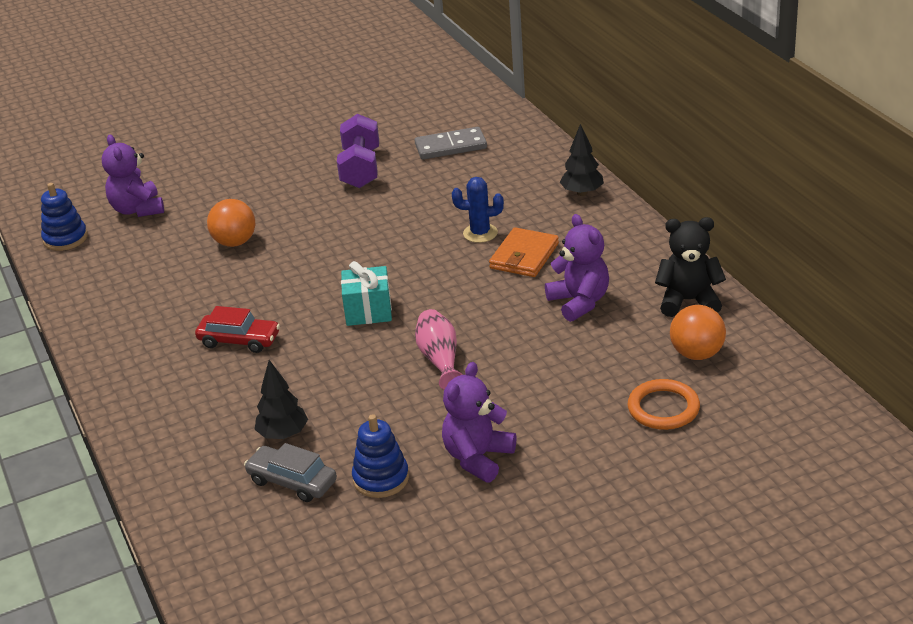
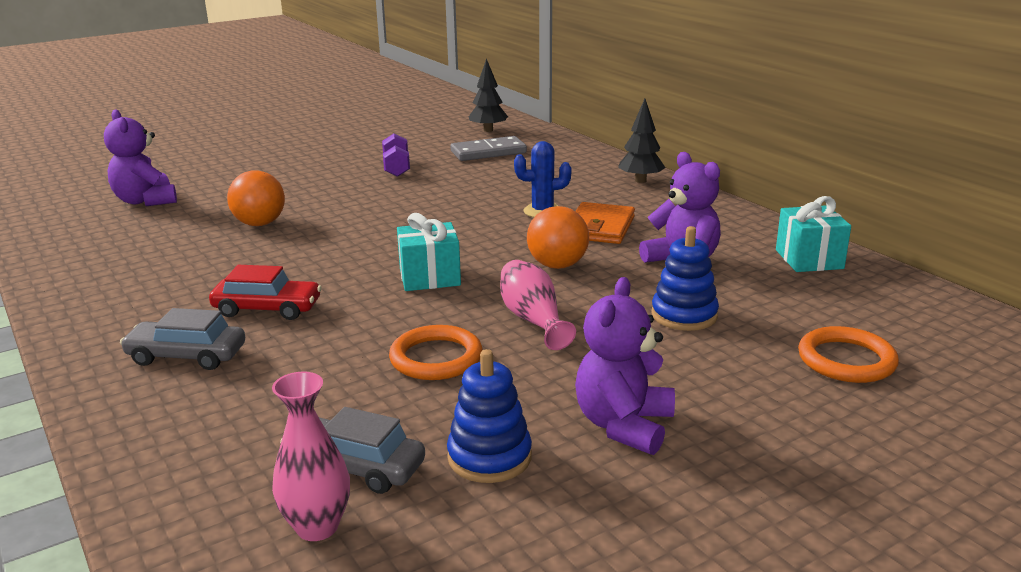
camera: 10 degrees left, 10 degrees down
(65, 238) = (54, 225): blue stacking toy -> blue stacking toy (684, 315)
(180, 384) = (187, 356): none -> grey car
(265, 522) = (317, 527): none -> pink vase
(283, 435) = (335, 408): black tree -> black tree (488, 130)
(359, 394) = (436, 358): none -> orange ring
(360, 169) = (396, 168): purple dumbbell -> purple dumbbell, size x0.64
(688, 301) = (809, 259): black teddy bear -> turquoise gift
(697, 354) = (851, 305): orange ball -> orange ball (557, 265)

